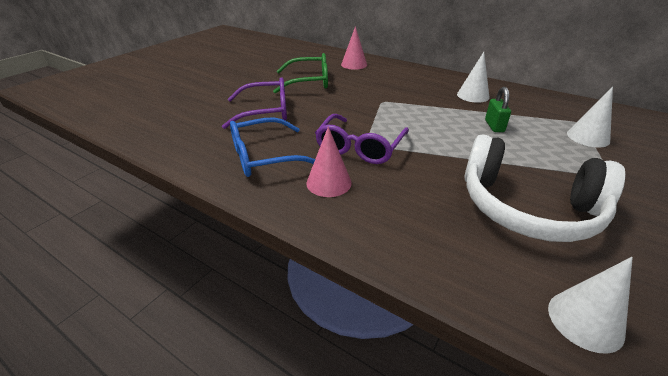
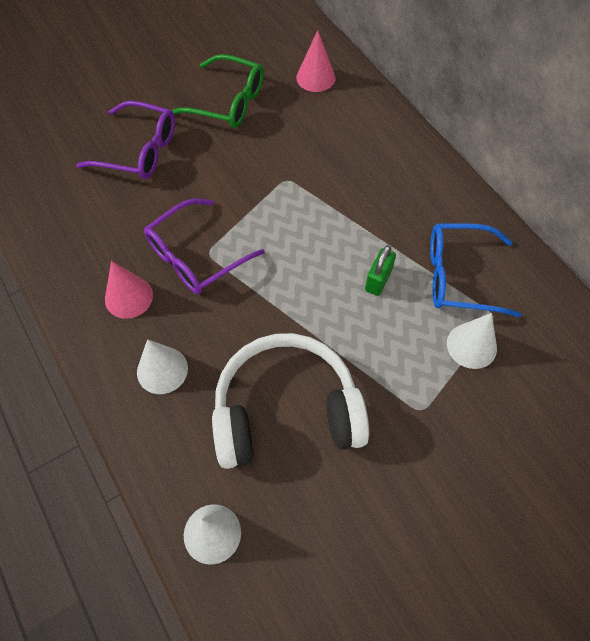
camera: 25 degrees right, 25 degrees up
(265, 157) = (93, 233): blue glasses -> blue glasses (459, 276)
(473, 95) = (412, 210): white cone -> white cone (162, 370)
(527, 207) = (286, 411): white headphones -> white headphones turned 120 degrees clockwise

